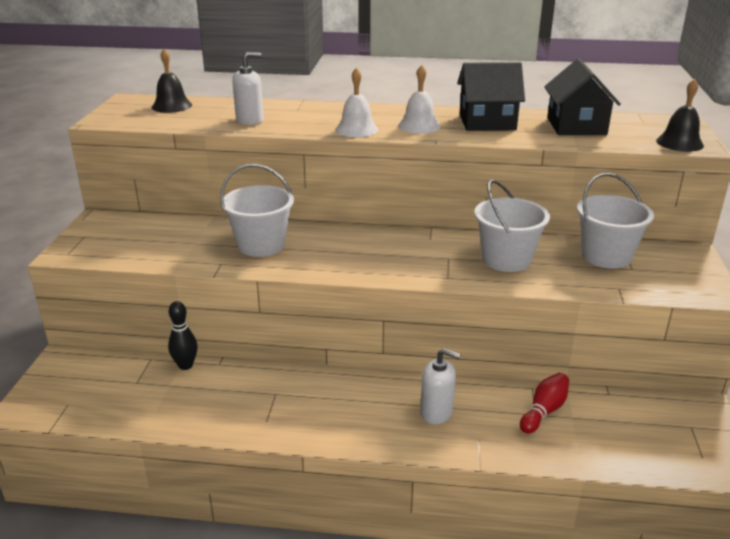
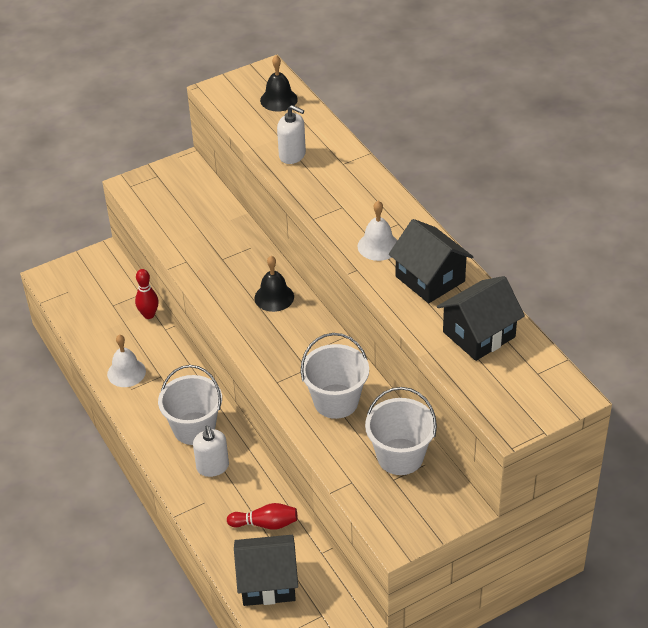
camera: 55 degrees right, 15 degrees up
(185, 365) = (149, 315): black bowling pin -> red bowling pin
(261, 245) = (229, 264): white bucket -> white bucket (194, 428)
(356, 129) = (333, 218): white bell -> white bell (126, 372)
(624, 443) = (267, 582): none -> black house
(679, 143) = (504, 411): black bell -> black bell (274, 297)

